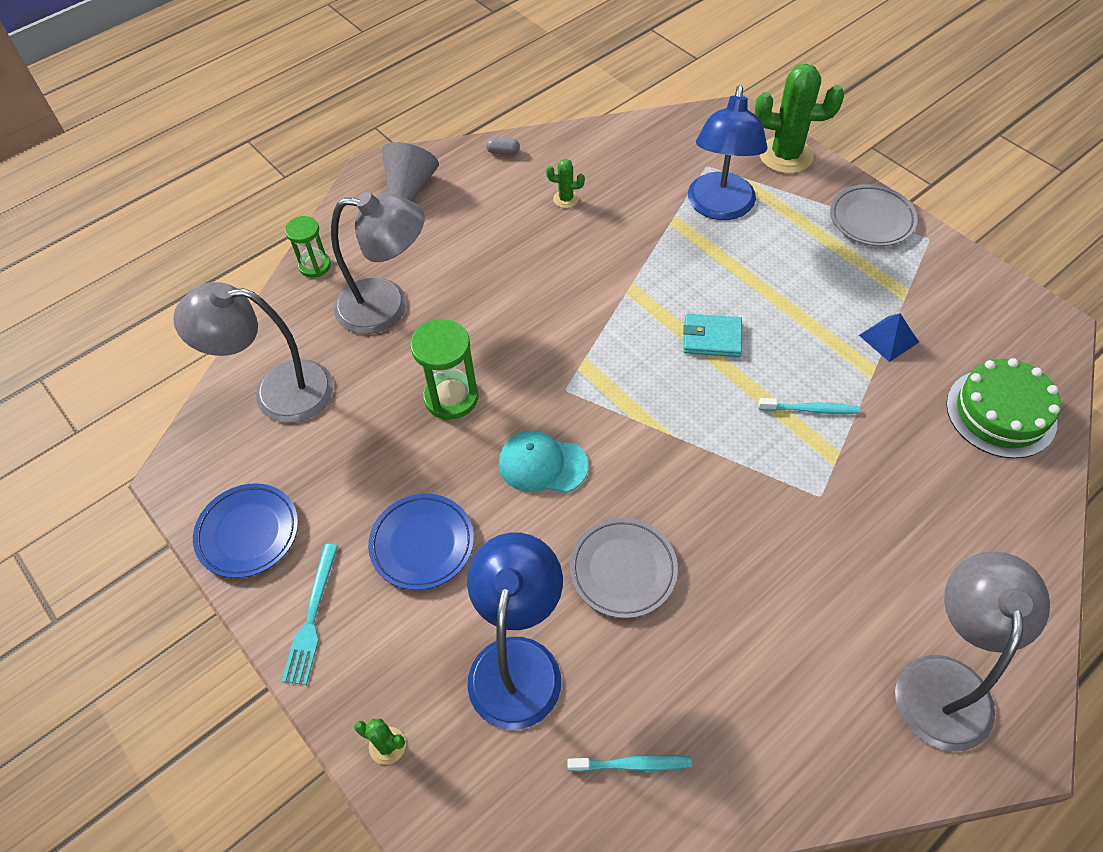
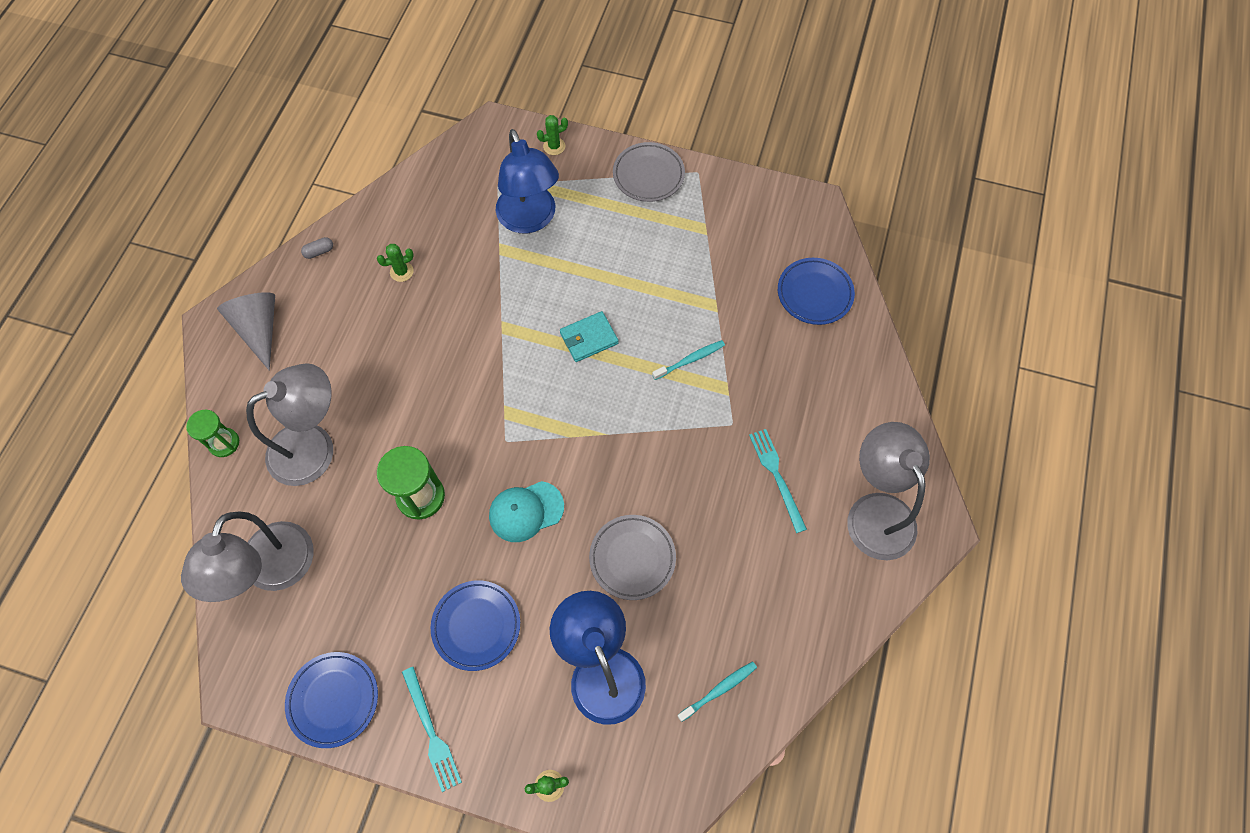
camera: 35 degrees left, 10 degrees up
(277, 391) = (272, 572): grey lamp -> grey lamp turned 45 degrees counterclockwise
(785, 155) = (554, 146): green cactus -> green cactus, size x0.47
(841, 576) = (776, 476): none -> turquoise fork
(888, 338) = (713, 273): blue pyramid -> none
(1001, 413) = (814, 293): green cake -> blue plate

